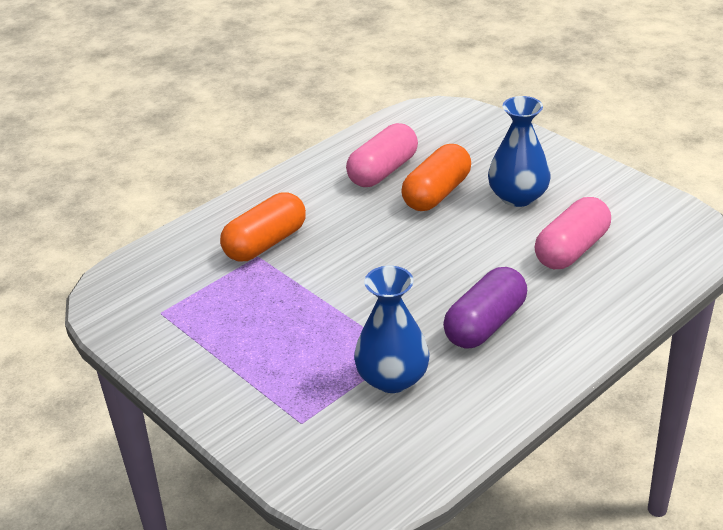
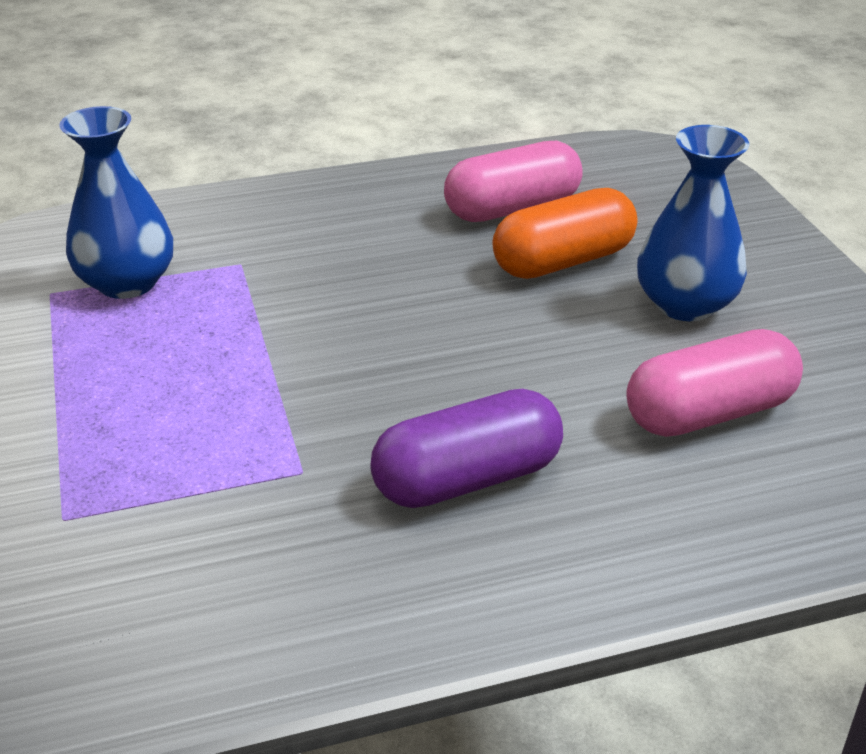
camera: 25 degrees right, 0 degrees up
(265, 243) = (266, 251): orange capsule -> none
(392, 378) = (251, 506): blue vase -> blue vase (127, 282)

